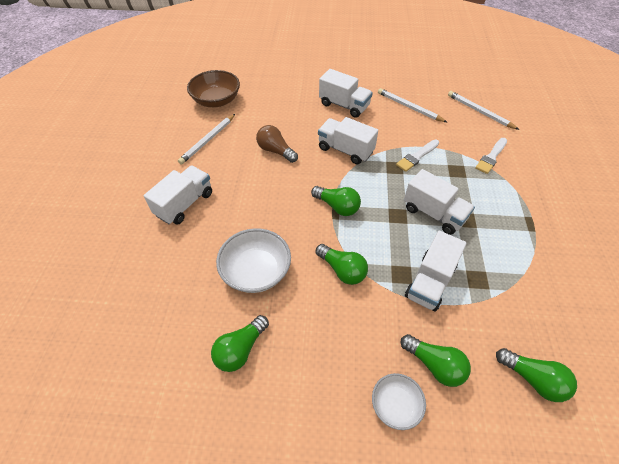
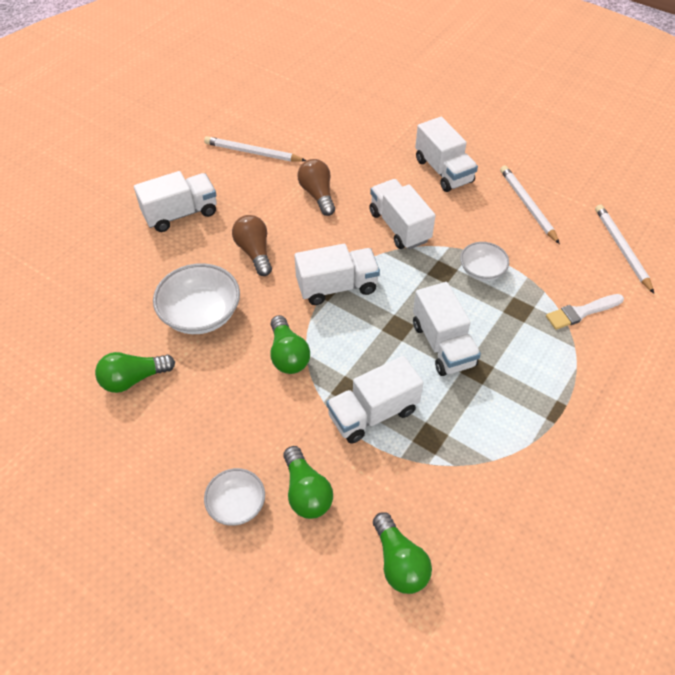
camera: 30 degrees right, 0 degrees up
(208, 140) = (253, 152): white pencil -> white pencil turned 45 degrees clockwise
(216, 100) = (296, 108): brown bowl -> none
(262, 208) = (254, 252): none -> brown light bulb
(337, 206) = (337, 286): green light bulb -> white truck
(417, 156) = (482, 270): white brush -> white bowl

